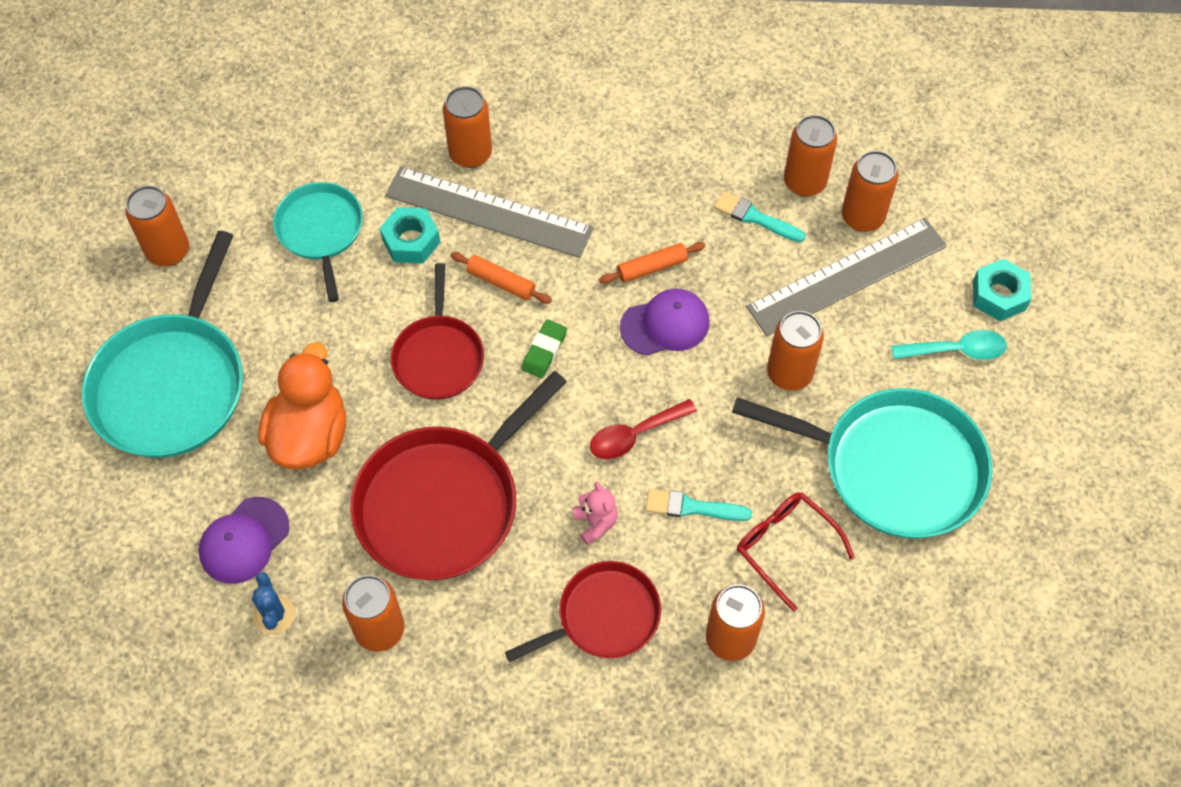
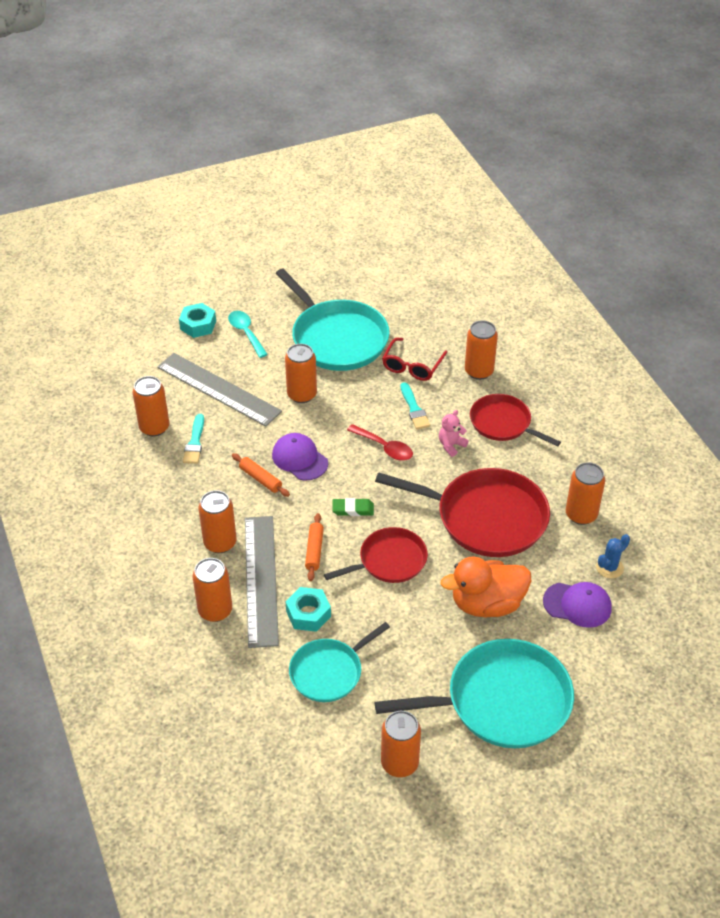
camera: 115 degrees left, 15 degrees down
(862, 217) = (169, 394): orange can -> orange can (220, 543)
(894, 467) = (337, 338): turquoise pan -> turquoise pan turned 150 degrees clockwise

